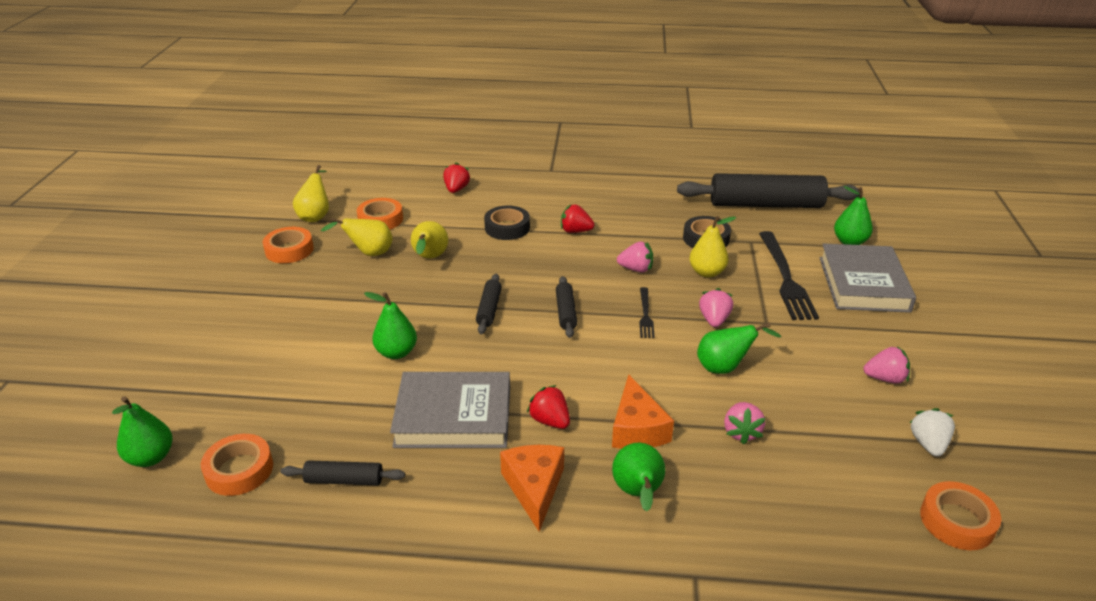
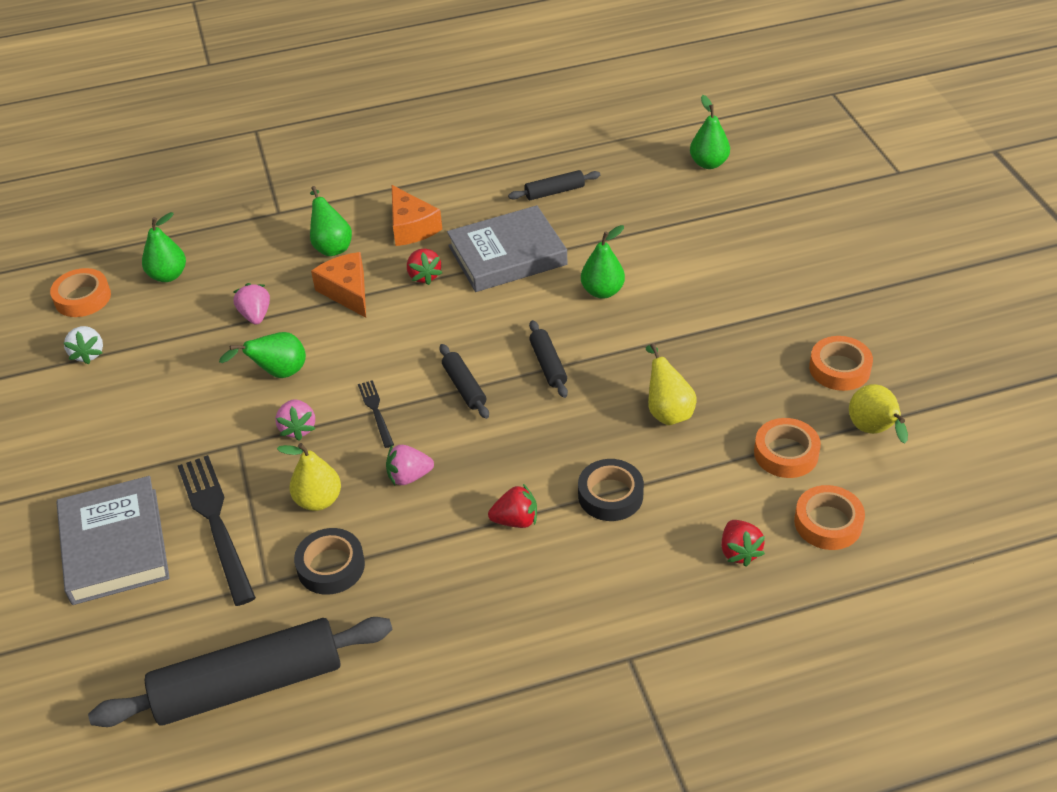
camera: 160 degrees right, 10 degrees up
(239, 470) = (636, 175): orange tape -> orange tape (828, 523)
(369, 253) = (744, 394): yellow pear -> none
(550, 421) = (424, 276): red strawberry -> red strawberry turned 45 degrees clockwise
(849, 242) = (121, 631): green pear -> green pear (168, 275)
(885, 378) = (114, 410): pink strawberry -> none

